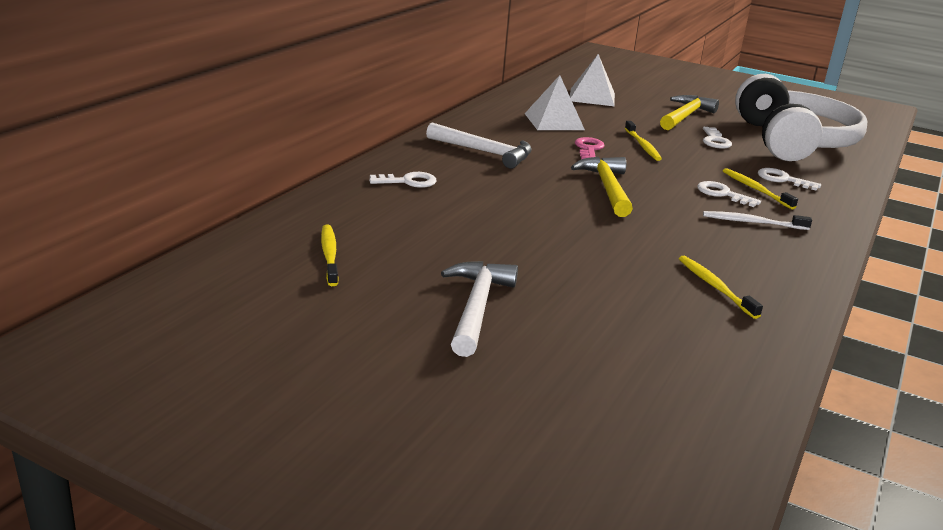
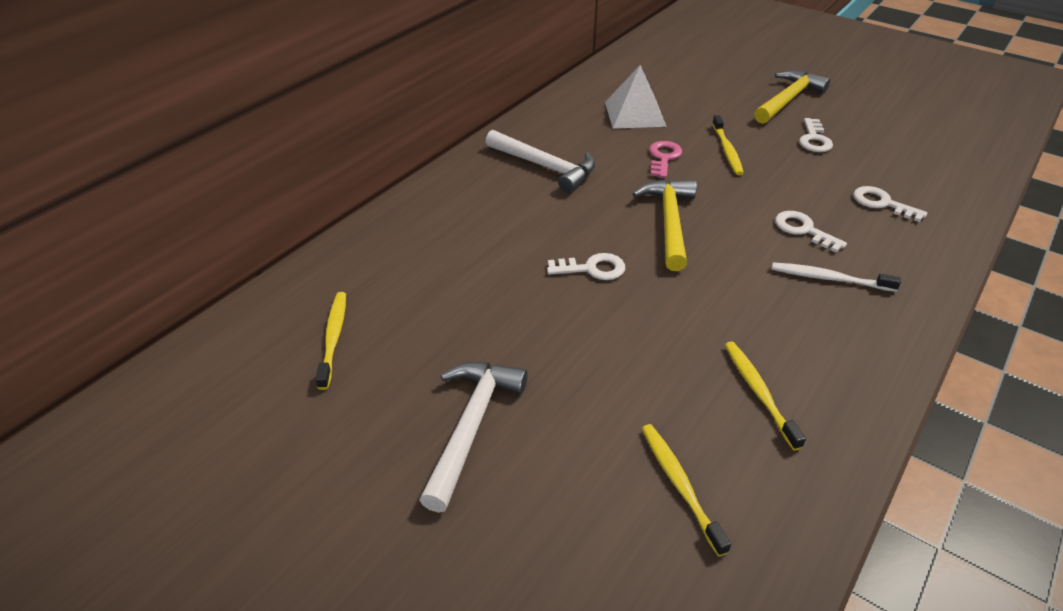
camera: 10 degrees right, 15 degrees up
(408, 181) = (450, 217): white key -> white key (592, 269)
(592, 97) = (687, 72): white pyramid -> none
(755, 189) = (845, 221): yellow toothbrush -> yellow toothbrush (680, 485)
(792, 141) = (908, 138): white headphones -> none

